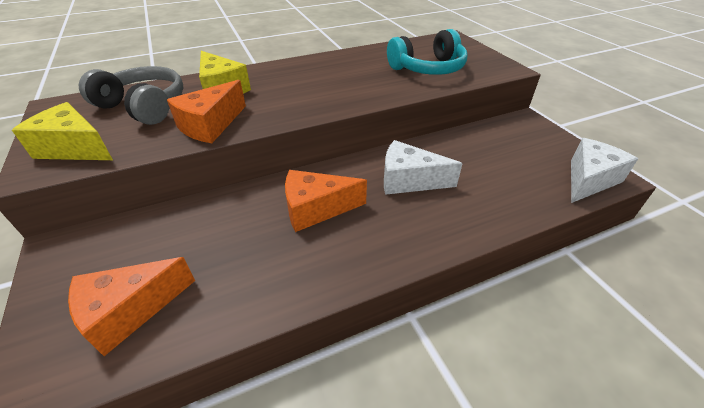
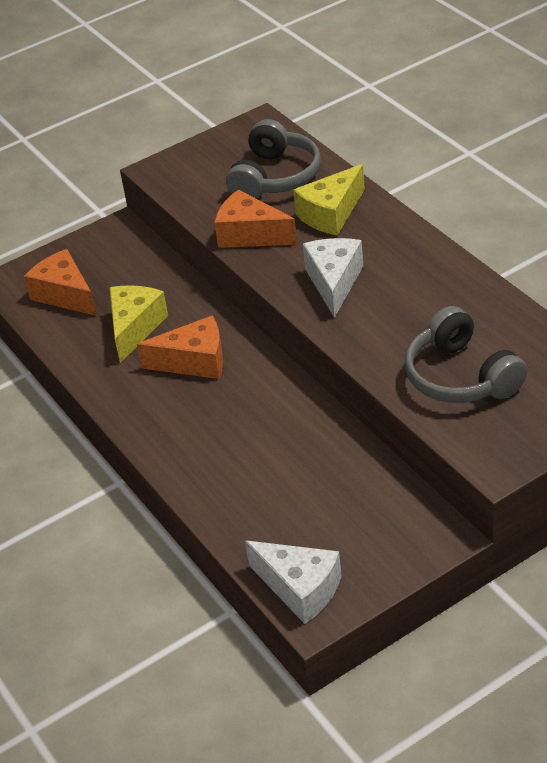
camera: 85 degrees right, 0 degrees up
(75, 148) = (191, 173): yellow cheese -> yellow cheese (135, 328)
(316, 209) = (194, 362): orange cheese -> orange cheese turned 105 degrees clockwise
(409, 180) = (258, 423): white cheese -> white cheese (334, 282)
(428, 68) = (461, 376): turquoise headphones -> grey headphones

